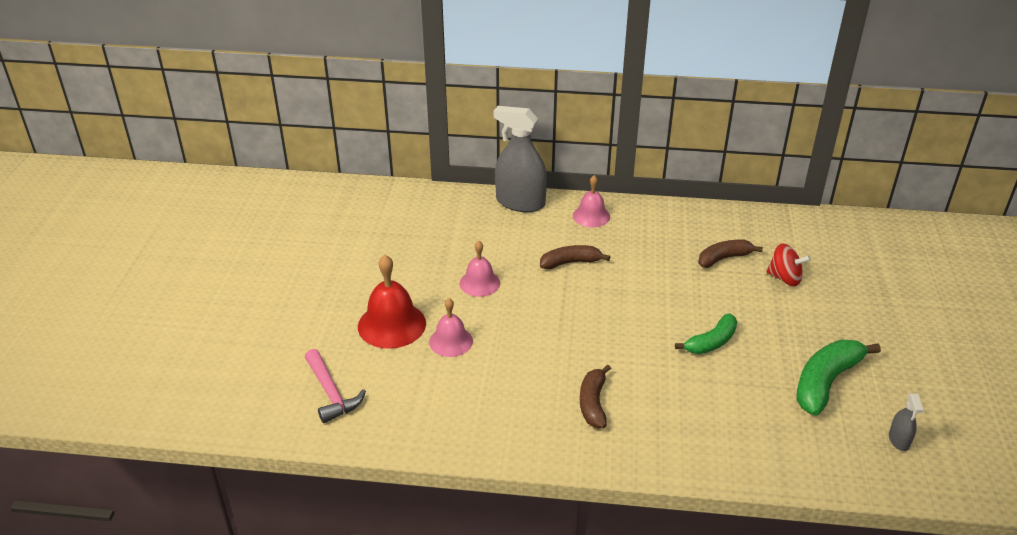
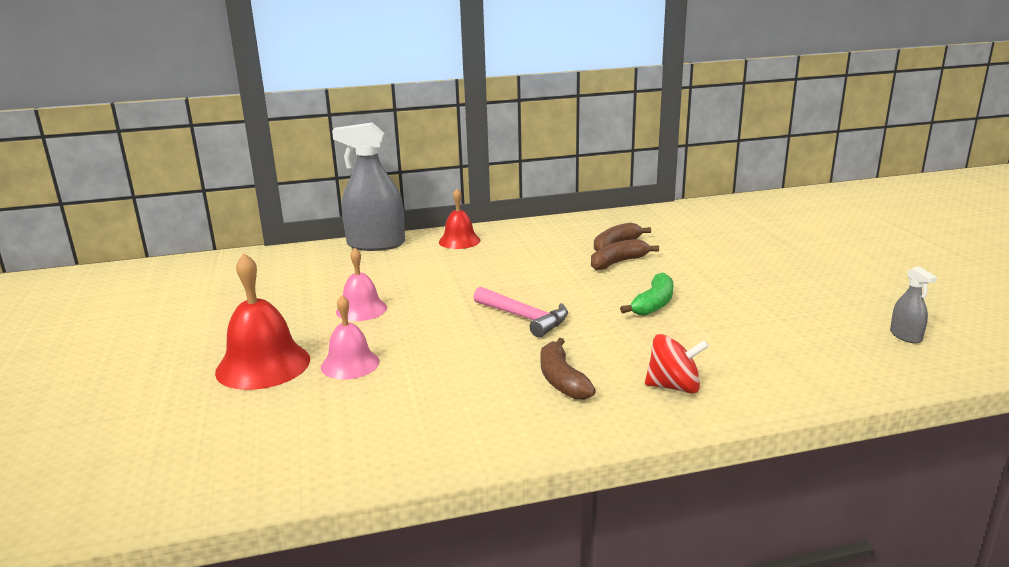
camera: 20 degrees left, 15 degrees down
(331, 393) = (198, 450): pink hammer -> pink hammer (524, 318)
(570, 262) = (458, 276): brown banana -> brown banana (618, 262)
(591, 216) = (459, 241): pink bell -> red bell
(785, 278) = (685, 248): red spinning top -> red spinning top (674, 387)
(825, 382) = (793, 309): green banana -> none

